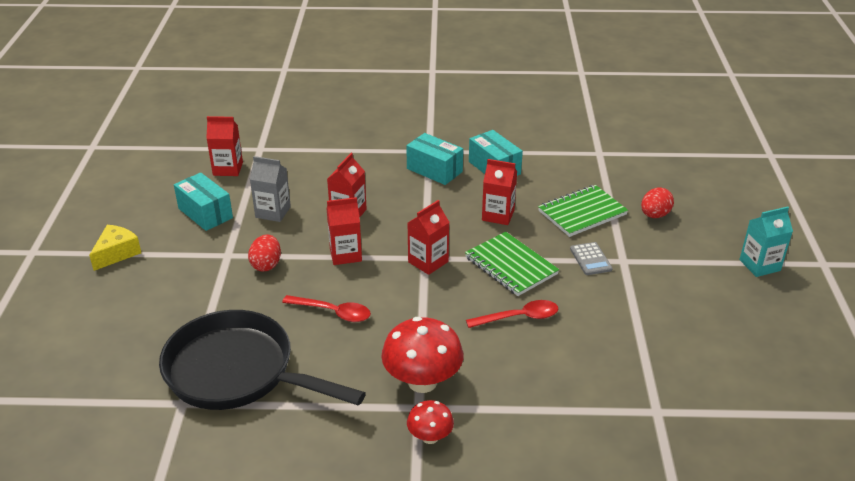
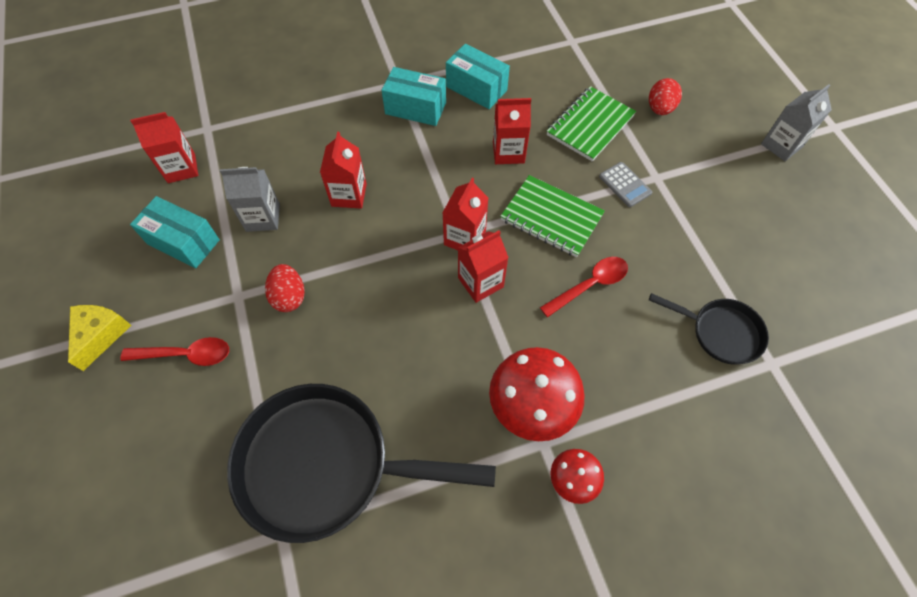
camera: 20 degrees left, 25 degrees up
(333, 312) = (394, 342): red spoon -> red spoon (185, 354)
(345, 254) = (372, 255): red carton -> red carton (480, 282)
(620, 378) = (720, 332): none -> black pan
(759, 265) = (781, 145): turquoise carton -> grey carton

